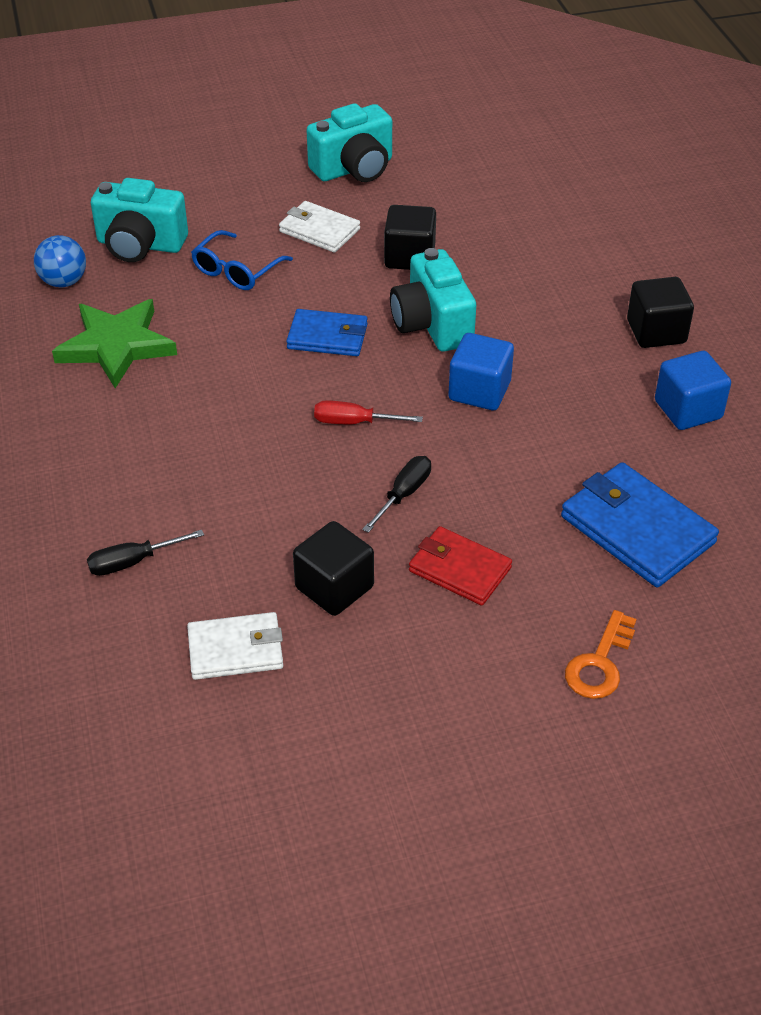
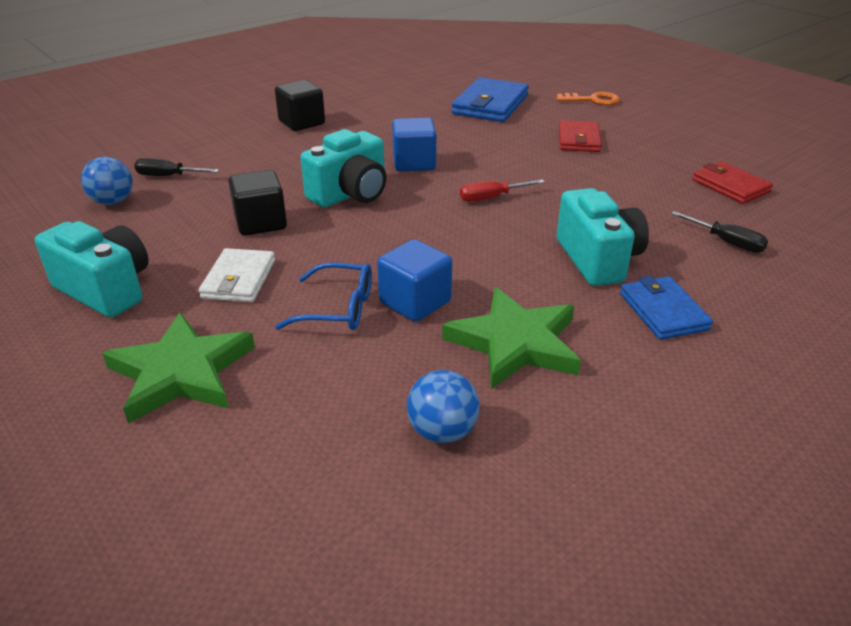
camera: 115 degrees left, 10 degrees down
(140, 245) = (329, 396): turquoise camera -> turquoise camera (598, 259)
(220, 190) = (181, 372): none -> green star
(235, 649) = (730, 186): white wallet -> red wallet
(327, 336) = (402, 233): blue wallet -> blue wallet (663, 311)
(334, 587) = (642, 169): black cube -> none
(354, 422) = (492, 197): red screwdriver -> red screwdriver turned 90 degrees clockwise
(403, 494) = (541, 166): black screwdriver -> black screwdriver (168, 176)
(512, 182) = (113, 202): none -> blue ball
(688, 410) = (375, 106): blue cube -> blue cube (415, 302)

